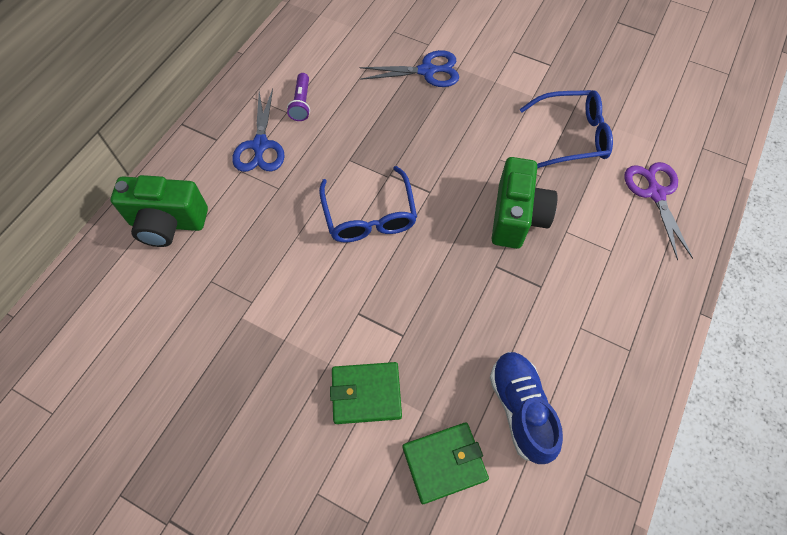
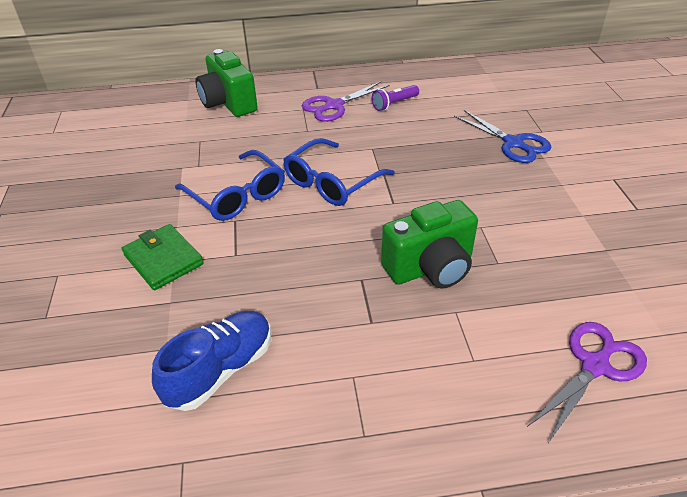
camera: 55 degrees right, 20 degrees down
(260, 146) = (334, 106): blue scissors -> purple scissors
(444, 463) = (128, 340): green wallet -> none
(571, 136) = (574, 262): blue glasses -> blue glasses (237, 195)

